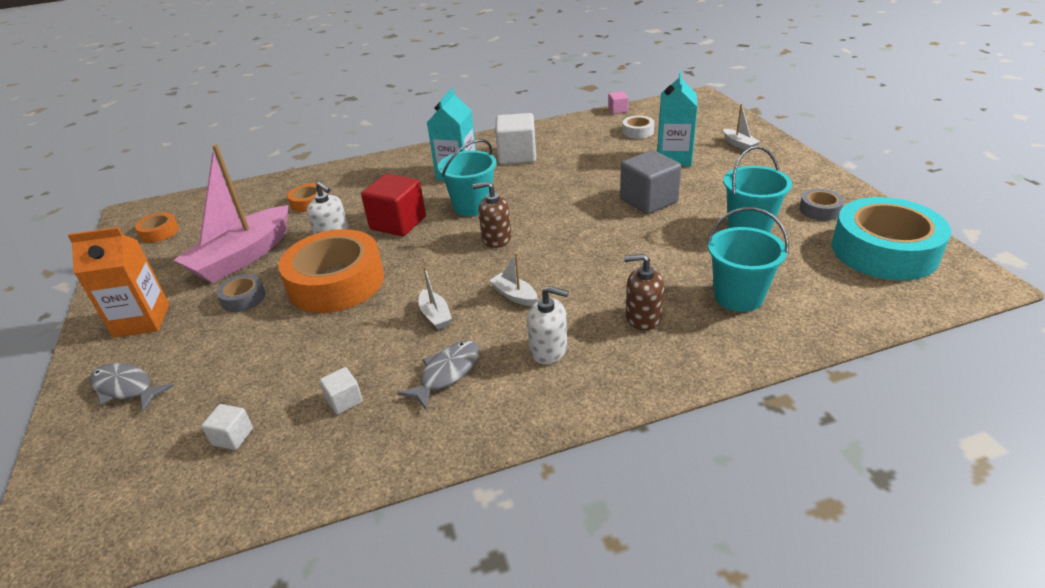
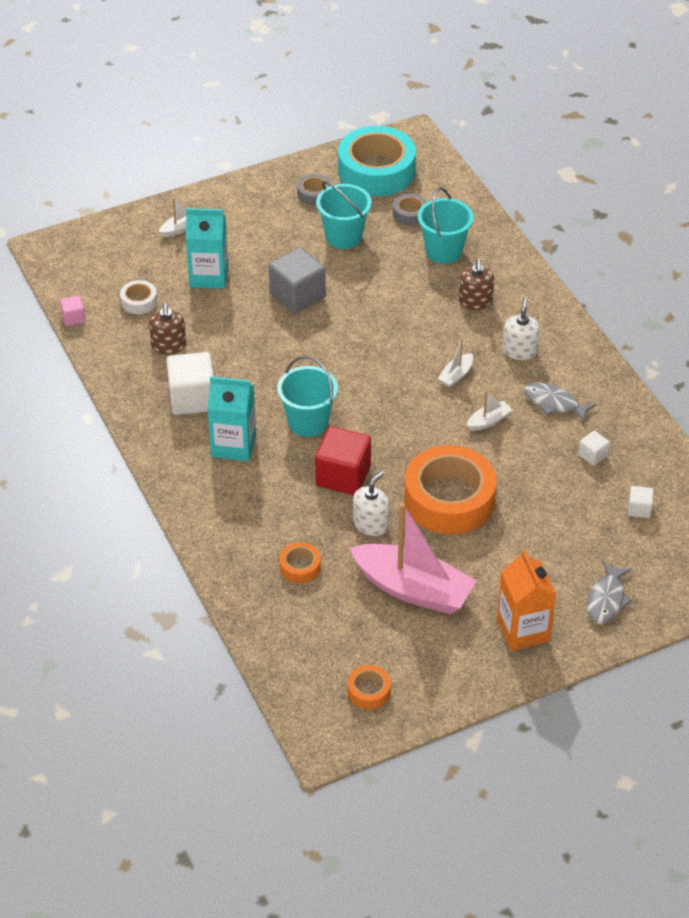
camera: 100 degrees left, 10 degrees up
(243, 298) = (481, 563): grey tape -> grey tape (410, 214)
(496, 238) = (369, 396): brown soap dispenser -> brown soap dispenser (168, 345)

